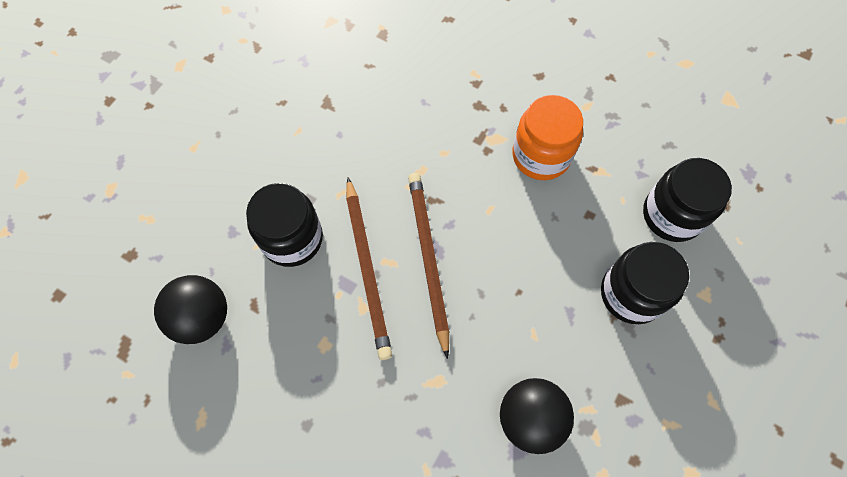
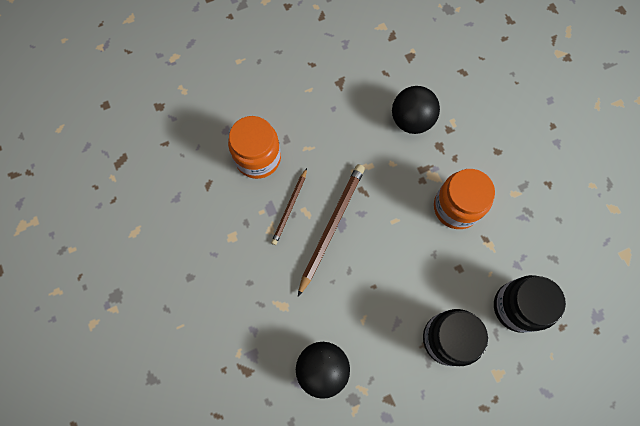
camera: 35 degrees right, 5 degrees up
(202, 317) = (174, 172): black ball -> black ball (411, 120)
(292, 239) = (258, 158): black jar -> orange jar
(368, 269) = (290, 208): brown pencil -> brown pencil, size x0.59

